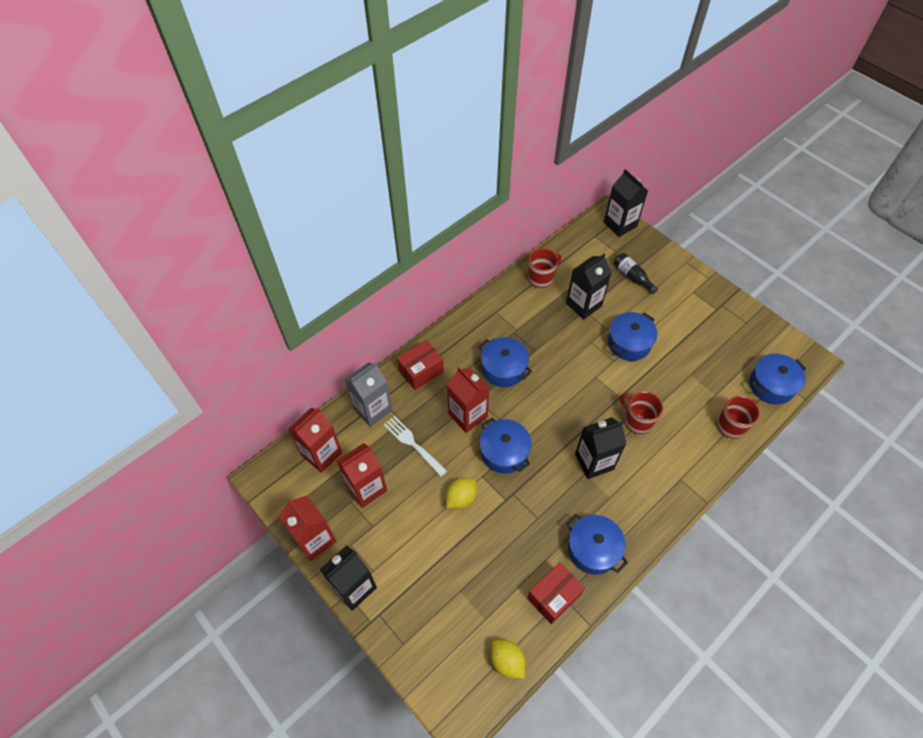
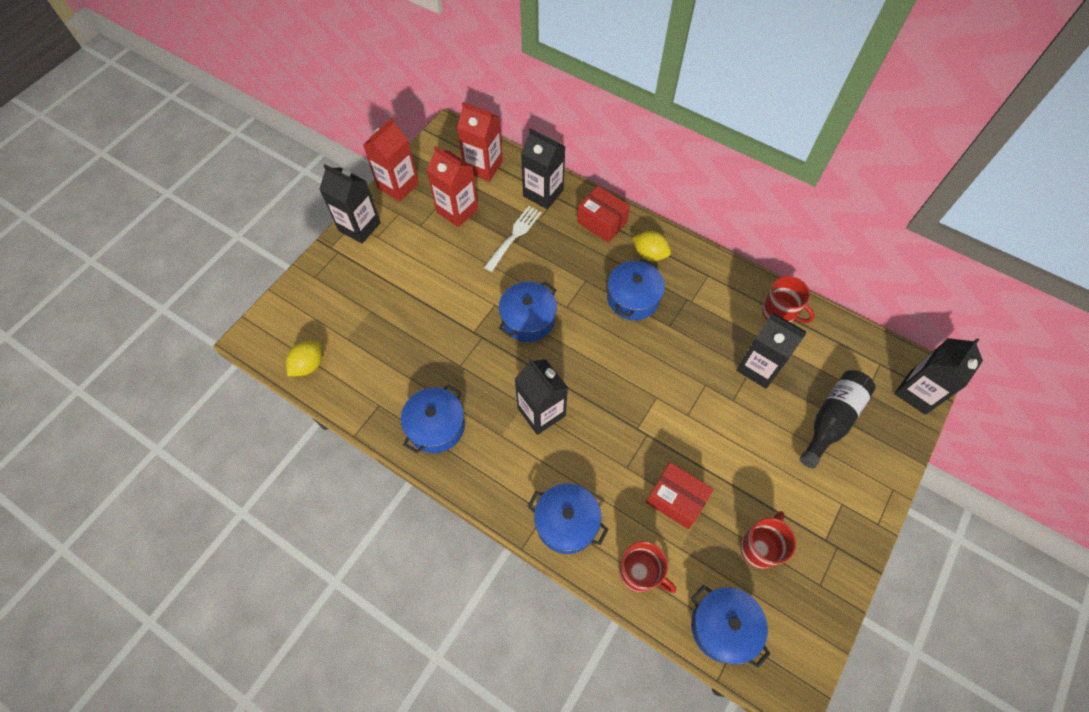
camera: 75 degrees right, 5 degrees up
(372, 409) = (543, 193): grey carton -> black carton
(461, 498) = (466, 291): yellow lemon -> yellow lemon (649, 254)
(468, 415) = (562, 276): red carton -> none
(553, 596) = (378, 395): red box -> red box (676, 500)
(629, 343) = (721, 429): blue pot -> blue pot (566, 523)
(632, 277) = (831, 420): black bottle -> black bottle, size x1.51
(637, 421) = (610, 453): red mug -> red mug (759, 547)

